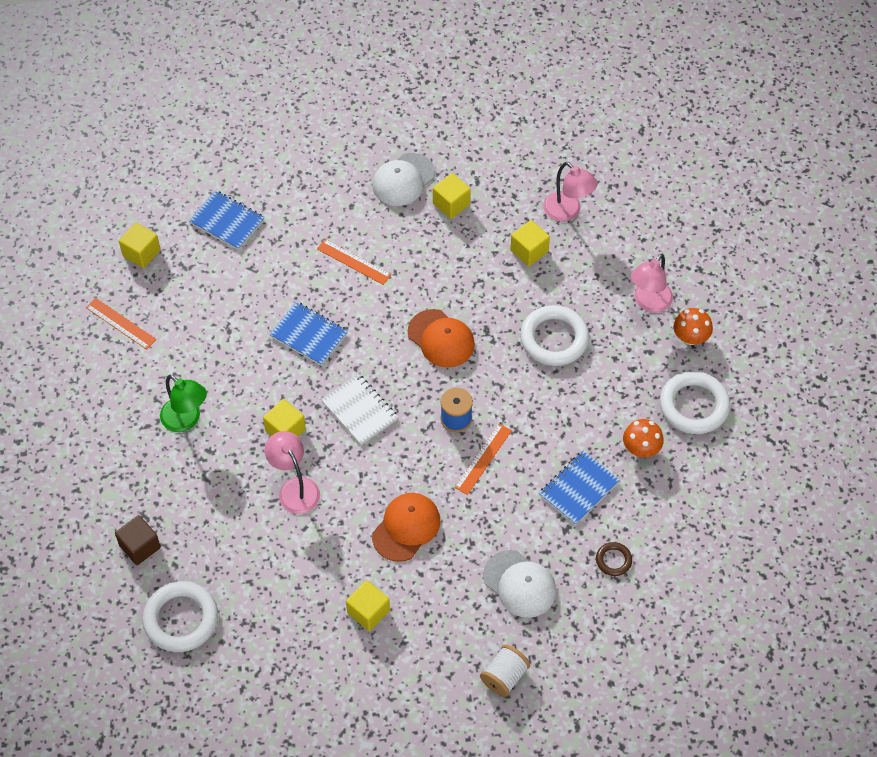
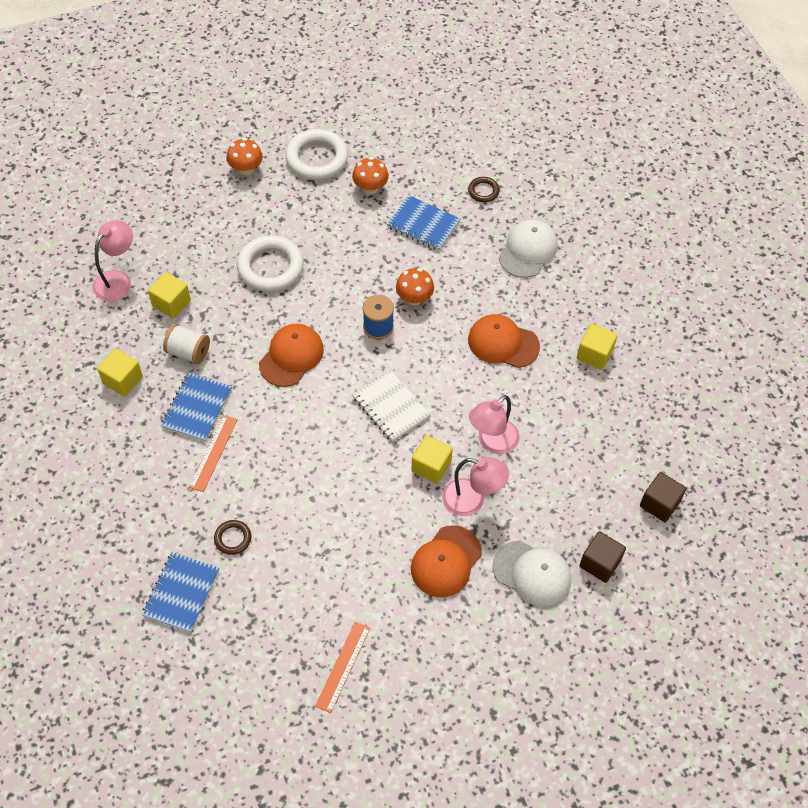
camera: 105 degrees left, 0 degrees up
(141, 253) = (242, 674): yellow cube -> none
(181, 619) = (659, 504): white ring -> brown cube
(186, 420) = (446, 561): green lamp -> orange cap
(264, 264) = (233, 538): none -> brown ring
(309, 335) = (314, 473): blue notebook -> blue notebook (197, 408)
(359, 410) = (391, 407): white notebook -> white notebook turned 75 degrees counterclockwise
(403, 180) = (96, 430): white cap -> white cap (532, 573)
(483, 459) = (414, 298): orange ruler -> orange mushroom
(504, 676) = (614, 247): white spool -> white spool (188, 352)
(649, 303) = (214, 203): pink lamp -> pink lamp (472, 500)

